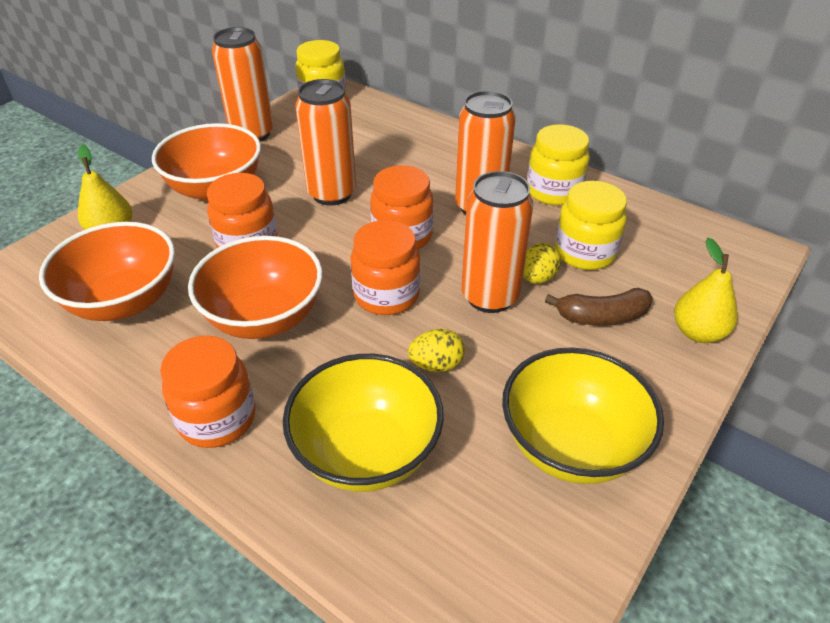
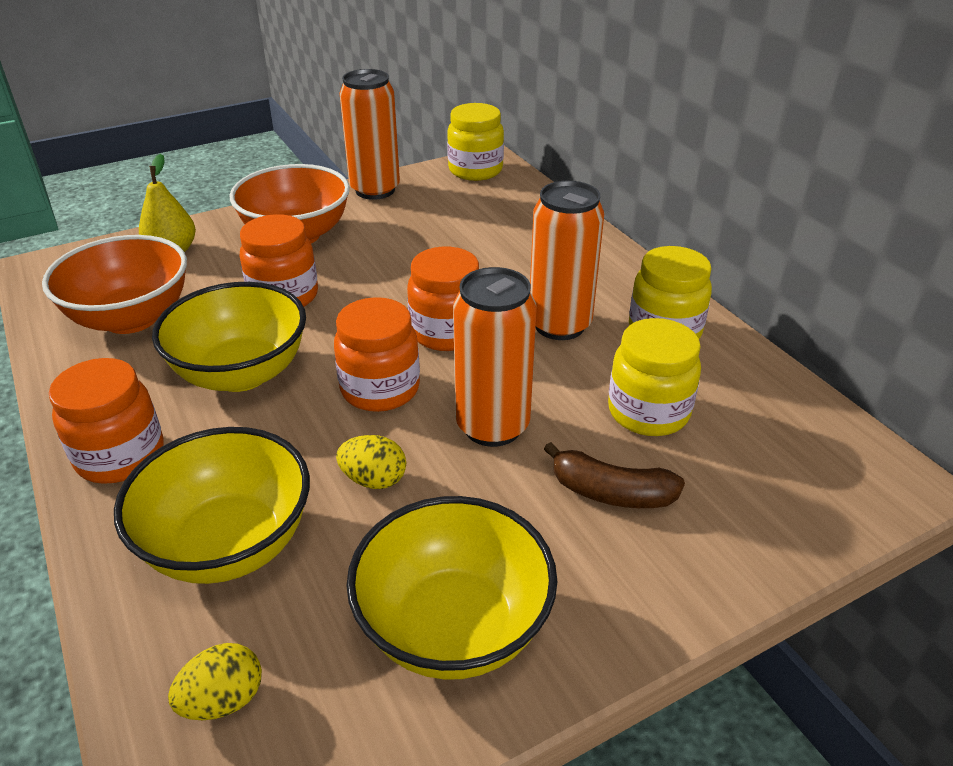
camera: 25 degrees right, 5 degrees down
(264, 317) = (241, 373): orange bowl -> yellow bowl
(332, 194) = (407, 269): orange can -> none
(537, 278) = (566, 423): yellow egg -> yellow egg (223, 700)
(697, 332) = (725, 554): yellow pear -> none

